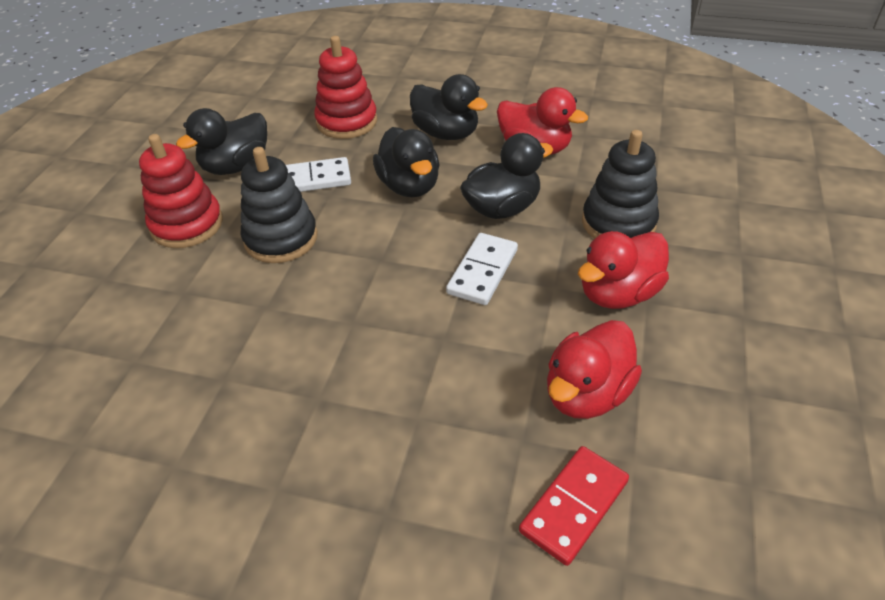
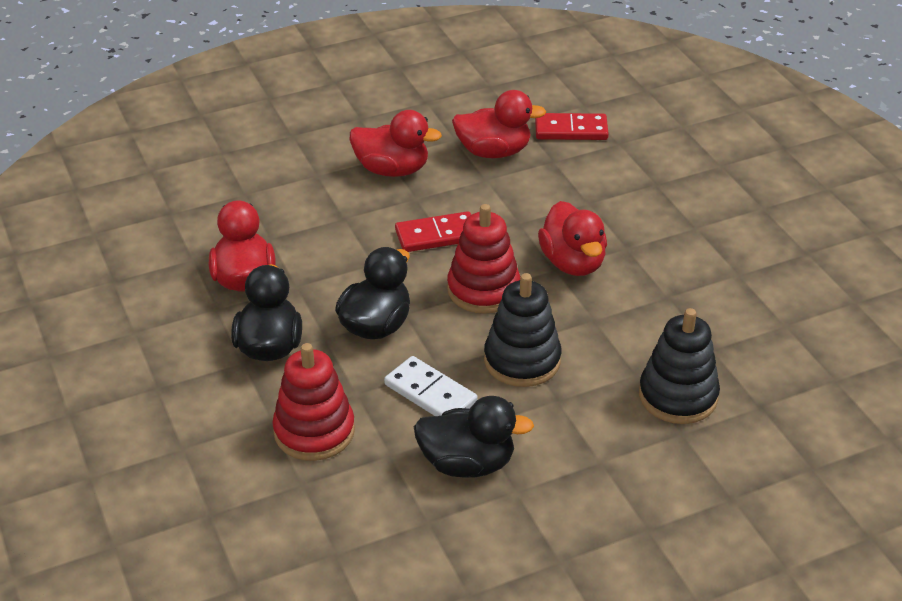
camera: 130 degrees left, 5 degrees down
(187, 225) = (574, 433): red stacking toy -> red stacking toy (483, 290)
(345, 340) = (572, 263): none -> red duck
(482, 271) = (437, 235): white domino -> red domino
(502, 208) = (352, 259): black duck -> none
(618, 223) = (311, 196): black stacking toy -> black stacking toy (678, 396)

